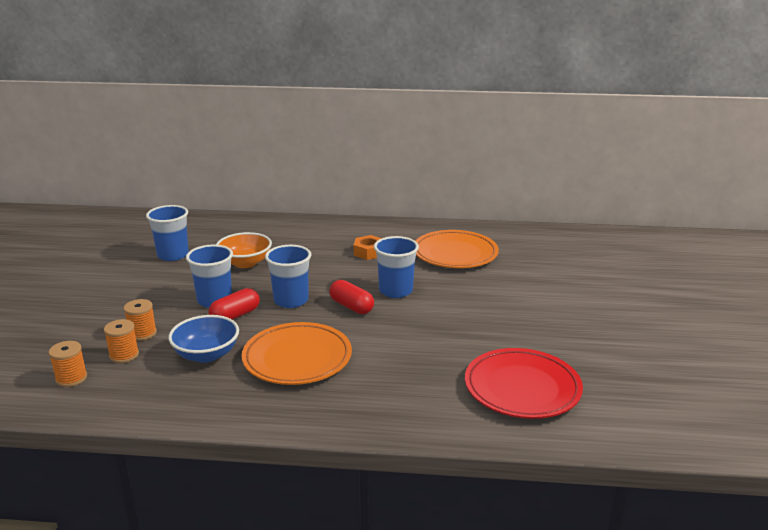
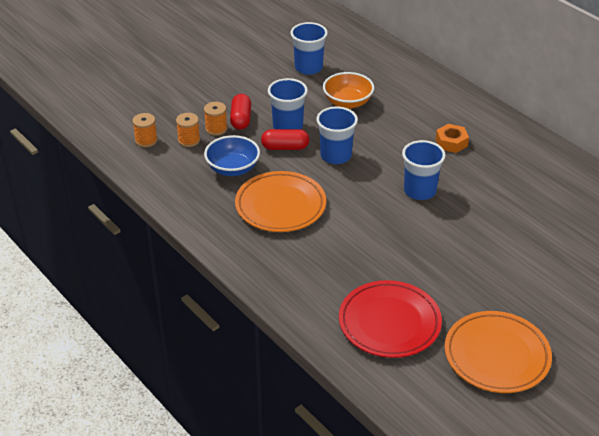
camera: 45 degrees right, 15 degrees up
(351, 306) = (369, 186): red capsule -> red capsule (241, 119)
(455, 254) = (519, 183): orange plate -> orange plate (496, 356)

